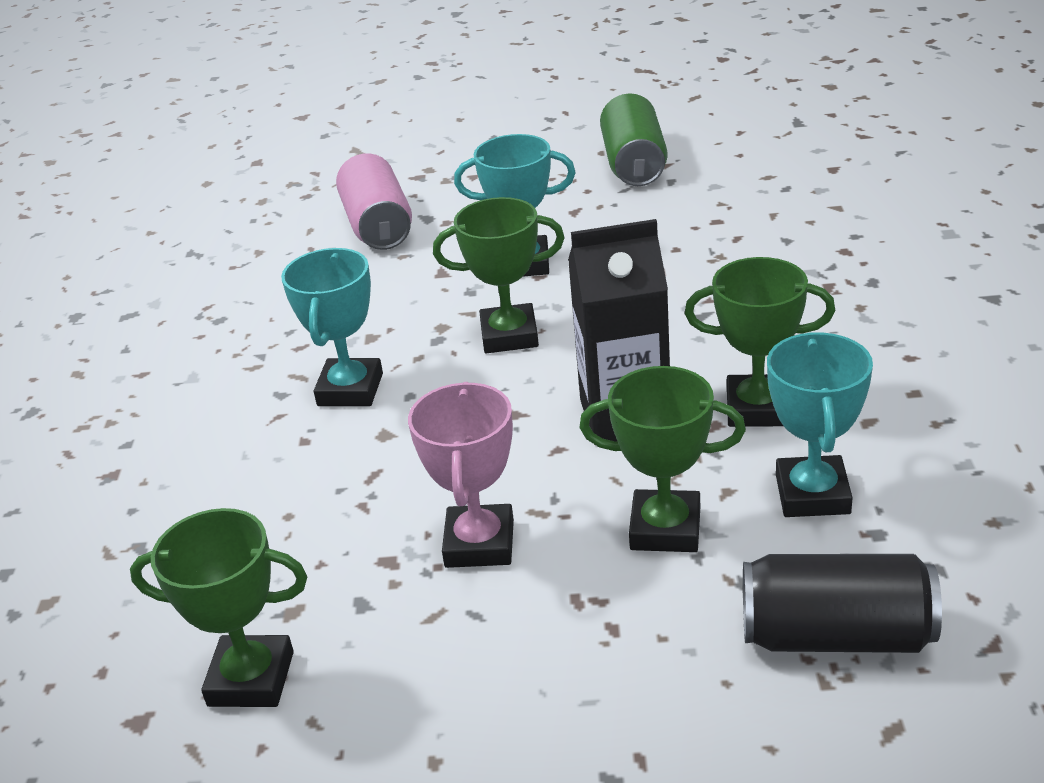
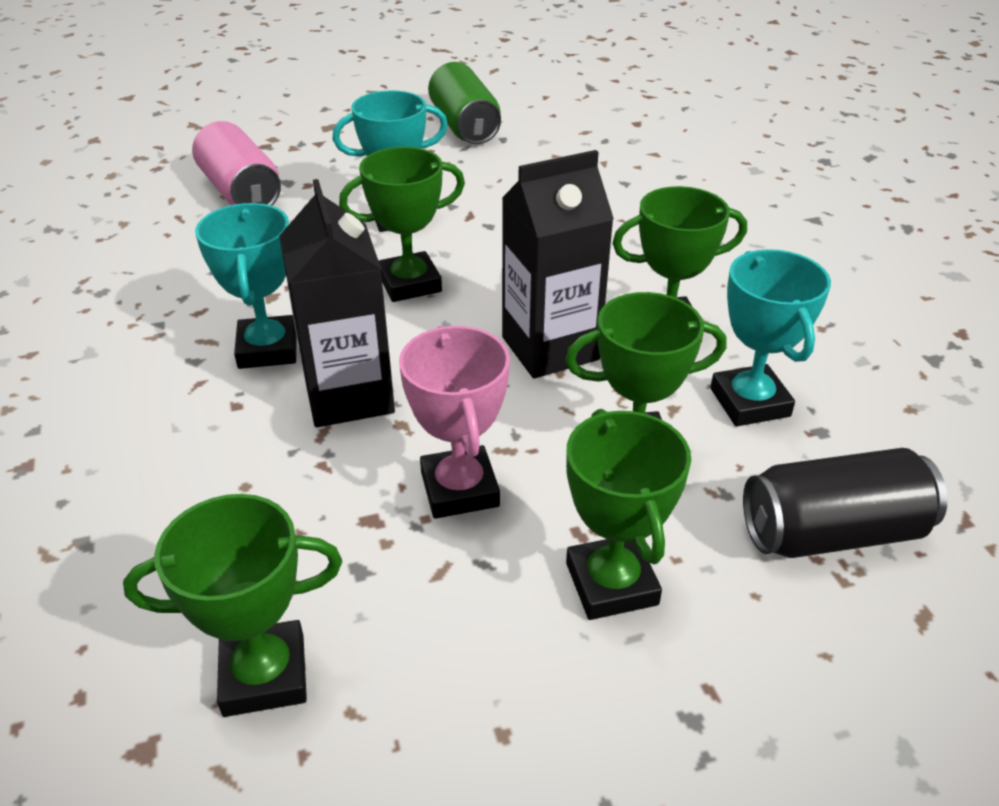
camera: 20 degrees left, 5 degrees up
(409, 442) = (349, 395): none -> black carton
(587, 650) = (611, 584): none -> green trophy

